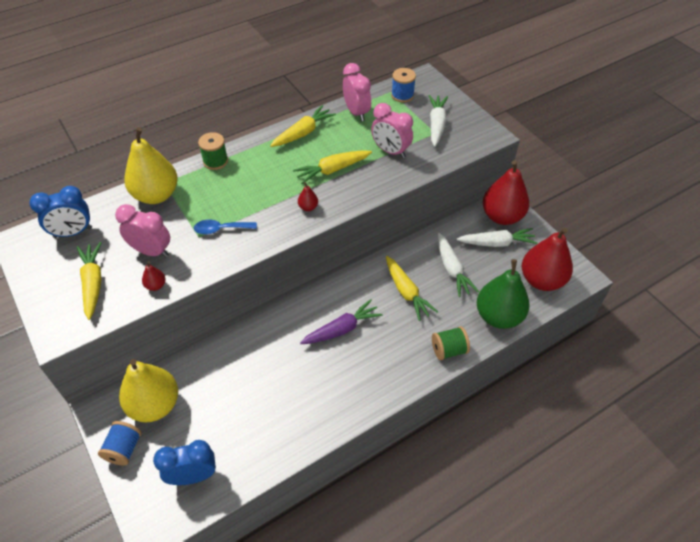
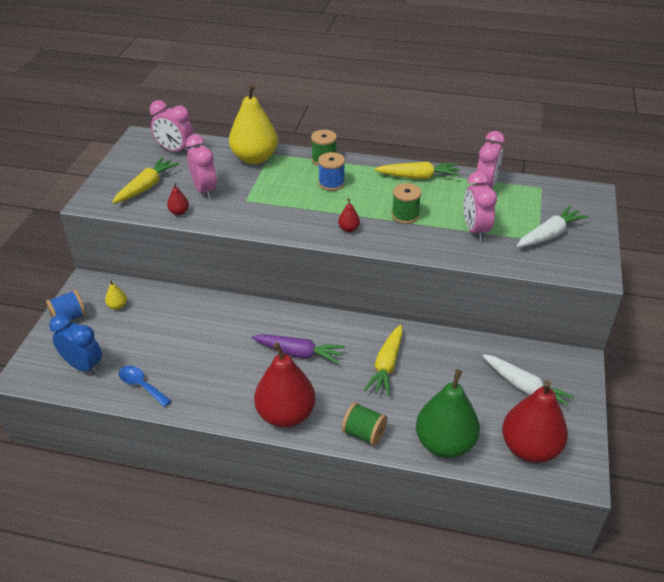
camera: 45 degrees right, 10 degrees down
(73, 232) = (175, 150): blue clock -> pink clock
(154, 405) = (117, 306): yellow pear -> yellow pear, size x0.40
(221, 229) = (266, 205): blue spoon -> blue spoon (141, 385)
(333, 170) = (405, 215): yellow carrot -> green spool
(402, 95) = (548, 196): blue spool -> blue spool (331, 183)
(452, 269) = (451, 377): white carrot -> none
(502, 216) = (560, 370): red pear -> red pear (285, 414)

